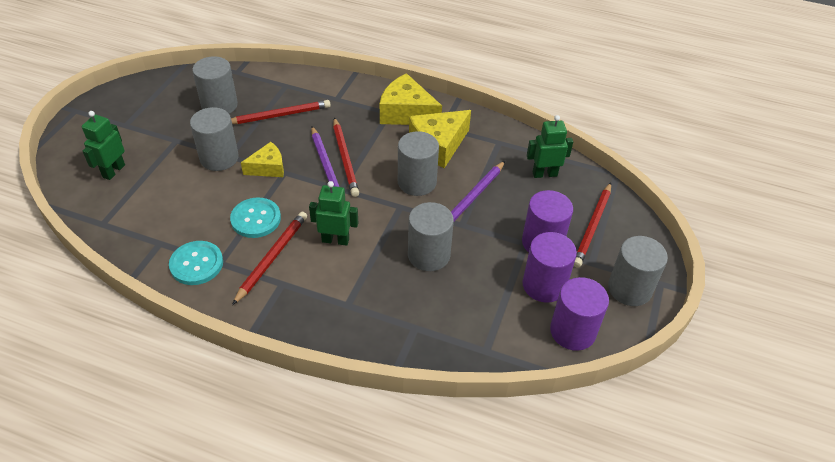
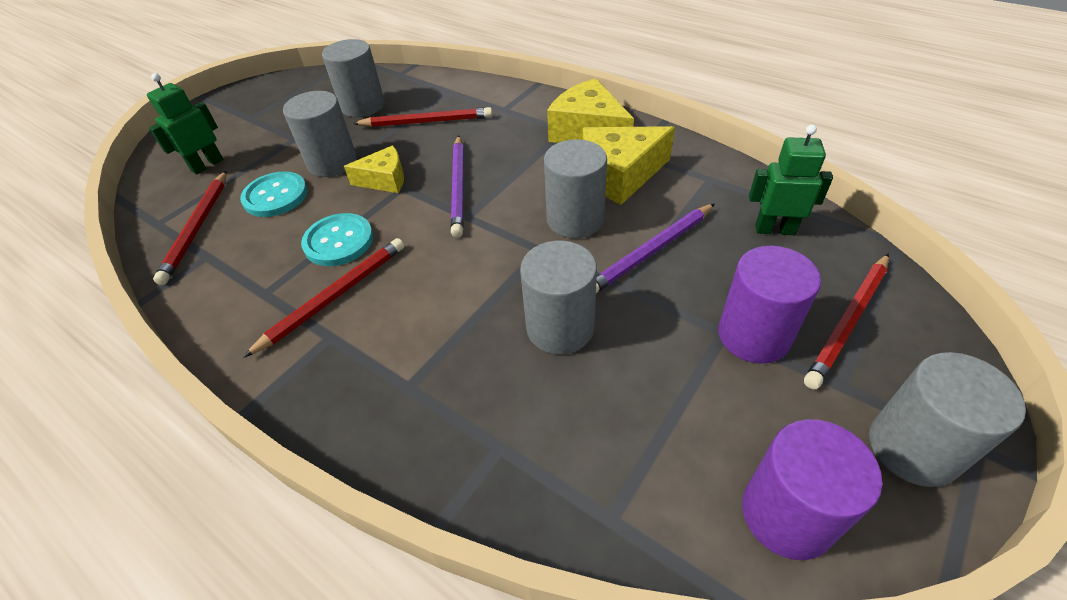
camera: 20 degrees right, 0 degrees up
(196, 264) = (234, 291): turquoise button -> turquoise button (275, 196)
(335, 240) = (431, 284): green robot -> none
(345, 159) = (487, 179): red pencil -> red pencil (197, 228)
(544, 285) = (744, 411): purple cylinder -> none

